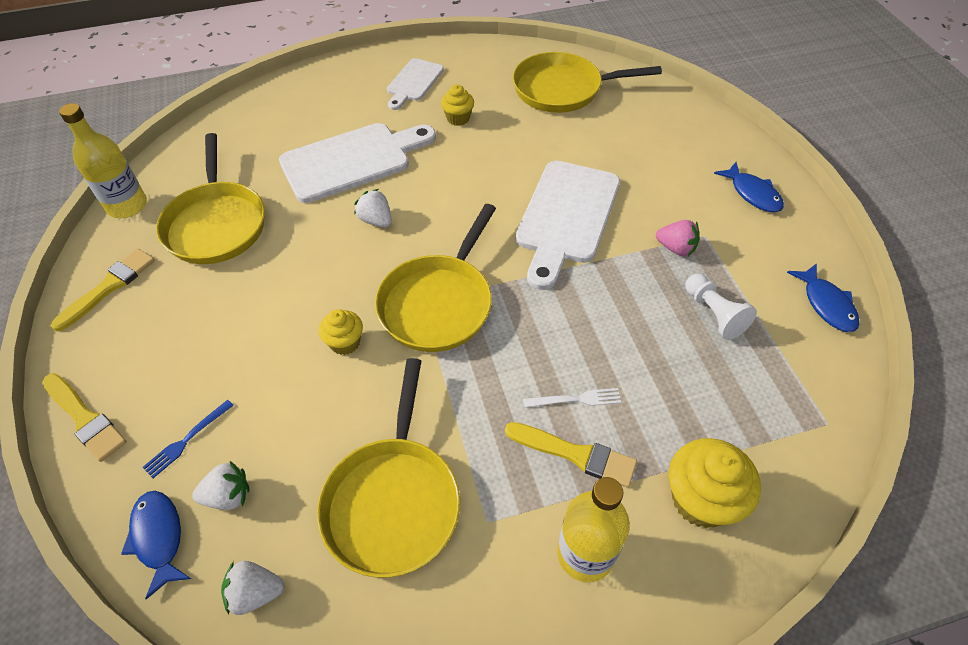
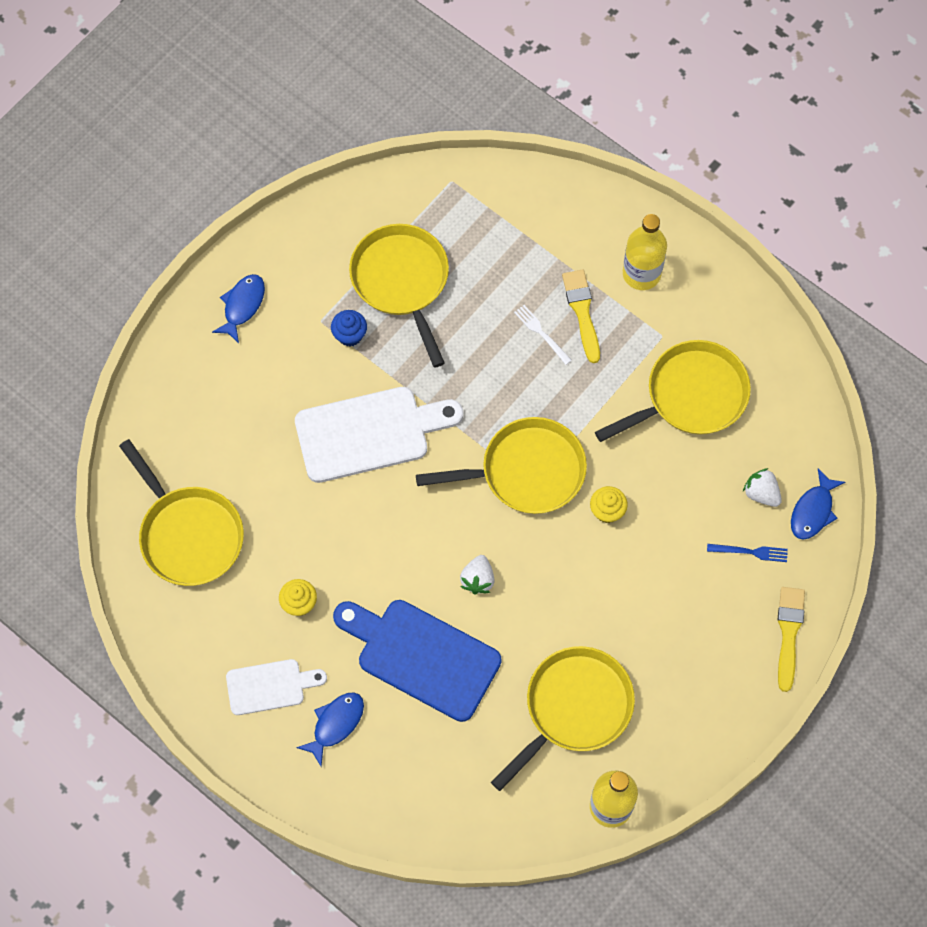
camera: 125 degrees left, 15 degrees up
(109, 287) = (691, 731): yellow brush -> none
(256, 593) = (796, 430): white strawberry -> none
(352, 160) = (421, 656): white cutting board -> blue cutting board
(676, 248) = (350, 335): pink strawberry -> blue cupcake
(701, 499) = (561, 229): yellow cupcake -> none
(714, 314) = (402, 281): white pawn -> yellow pan
(826, 304) = (340, 213): blue fish -> blue fish (335, 724)

